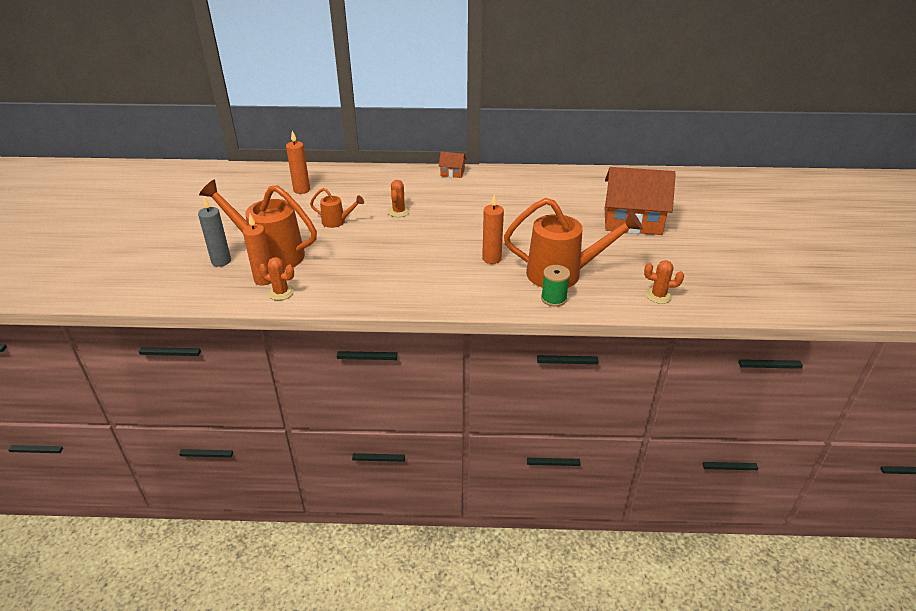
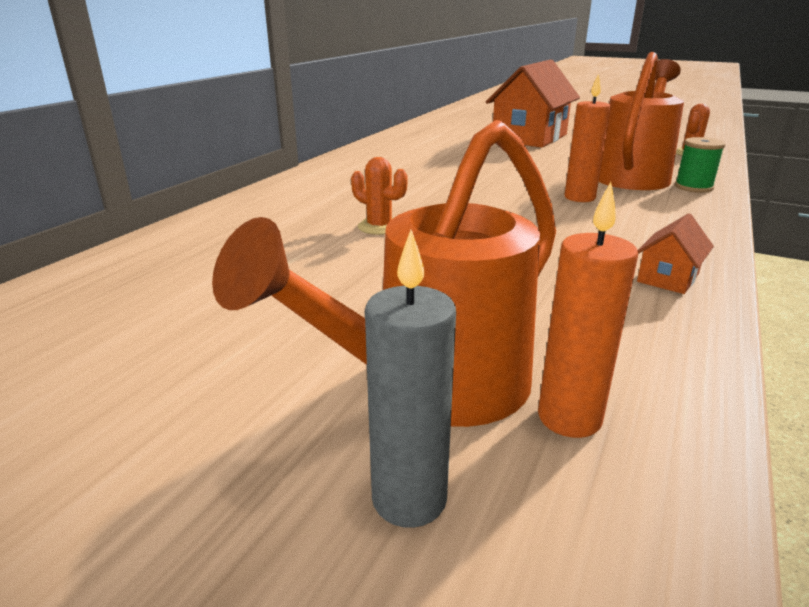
camera: 65 degrees left, 10 degrees down
(281, 292) = (644, 398): orange cactus -> none
(301, 190) = (153, 298): orange candle -> none
(337, 222) = (355, 281): orange watering can -> none
(452, 173) = (301, 179): orange house -> orange house (668, 278)

